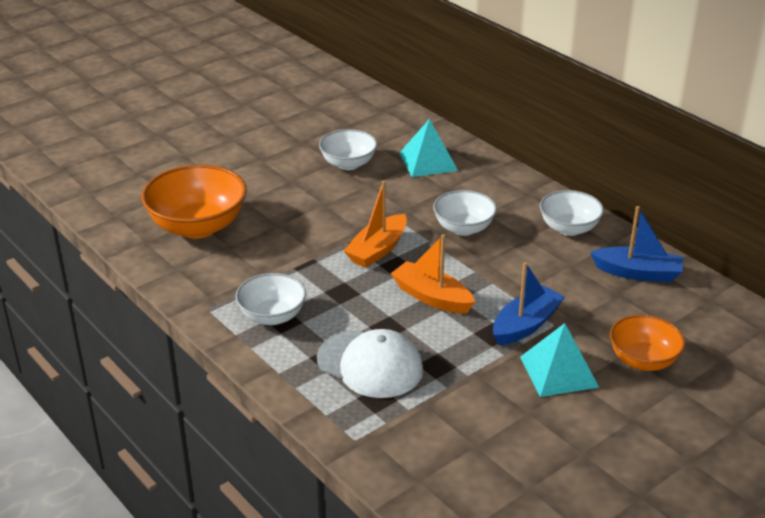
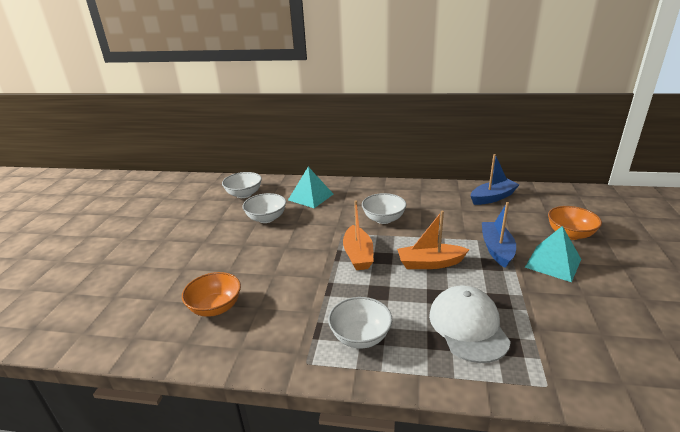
camera: 40 degrees left, 5 degrees down
(198, 226) = (215, 307): orange bowl -> orange bowl, size x0.61
(370, 364) = (468, 326): white cap -> white cap turned 90 degrees counterclockwise
(569, 228) = (430, 194): white bowl -> white bowl (244, 194)

